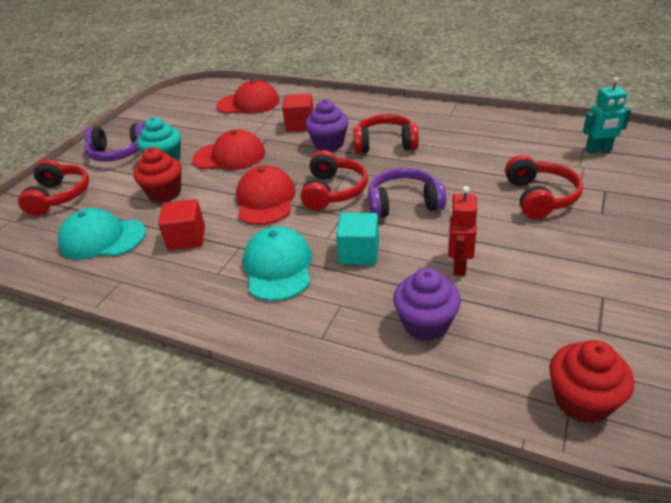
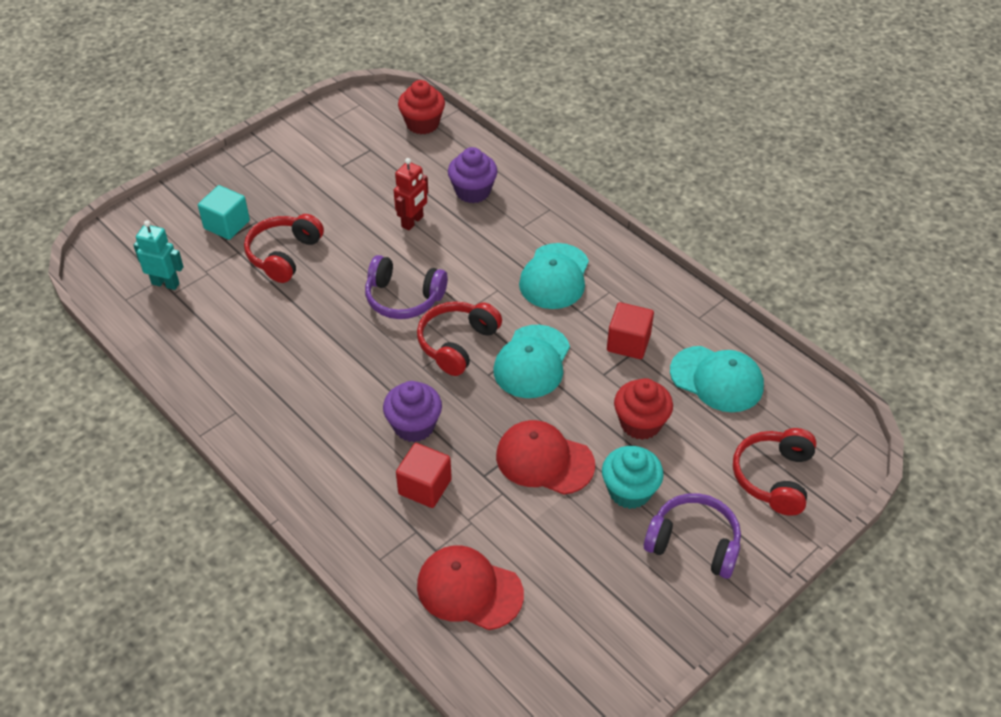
camera: 160 degrees left, 10 degrees up
(265, 200) = (532, 362): red cap -> turquoise cap
(359, 253) = (480, 263): turquoise cube -> turquoise cube (227, 225)
(385, 144) = (352, 394): red headphones -> none

